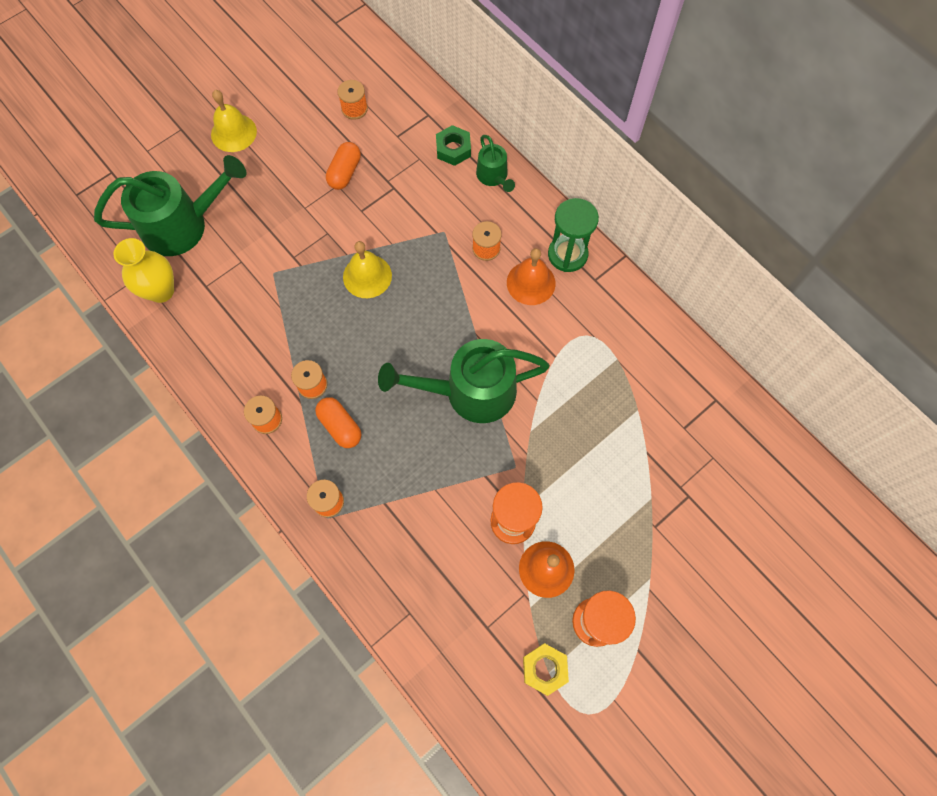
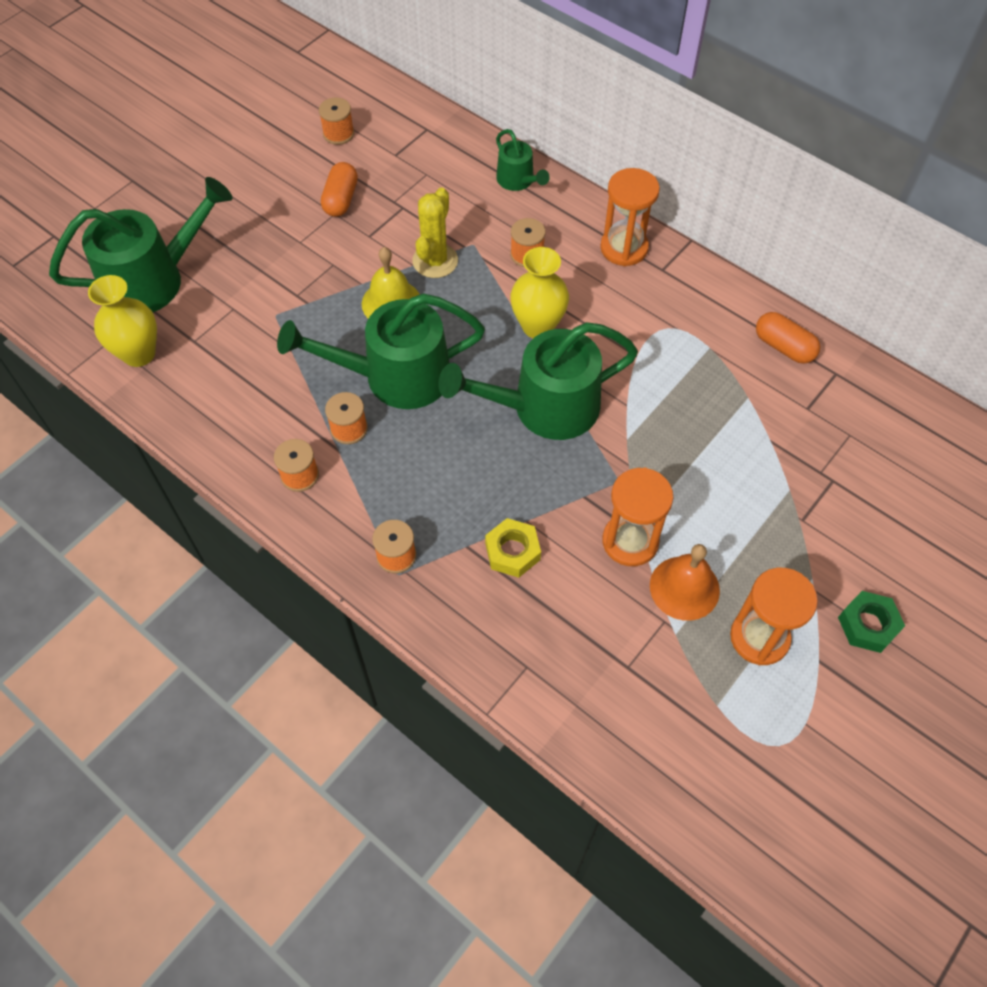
camera: 10 degrees left, 10 degrees down
(233, 133) = (198, 176): yellow bell -> none
(340, 426) = (393, 469): orange capsule -> orange capsule (783, 347)
(357, 344) = (394, 377): none -> green watering can
(410, 242) = (435, 261): none -> yellow cactus
(453, 149) = (464, 159): green nut -> green nut (868, 625)
(481, 317) = (538, 326): none -> yellow vase
(531, 283) = (588, 283): orange bell -> none
(544, 669) = (711, 702): yellow nut -> yellow nut (512, 551)
(567, 254) = (624, 248): green hourglass -> orange hourglass

